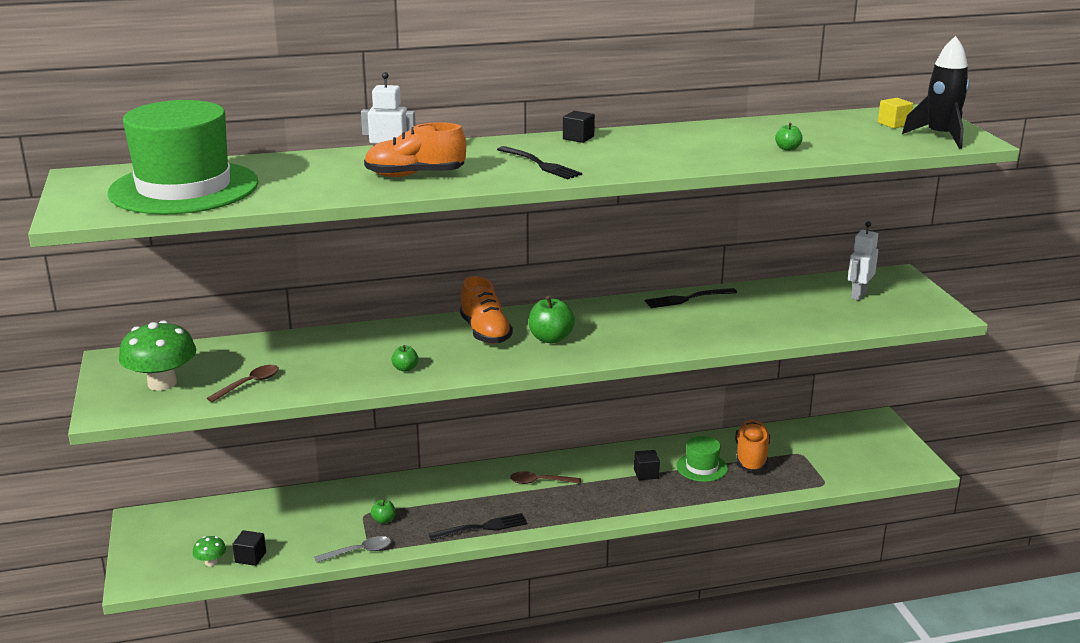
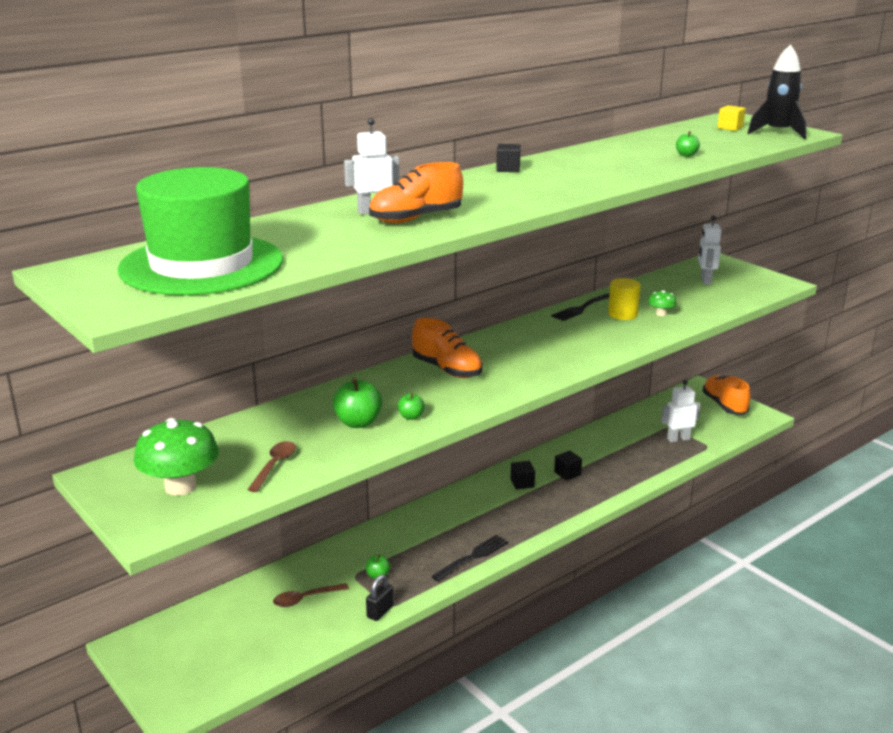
camera: 25 degrees left, 0 degrees up
(211, 562) = (241, 666): green mushroom -> green mushroom (661, 314)
(250, 557) = (278, 648): black cube -> black cube (522, 483)
(359, 552) = (380, 611): grey spoon -> black padlock
(540, 164) = (512, 194): black fork -> none
(540, 482) = (487, 503): brown spoon -> brown spoon (305, 599)
(550, 338) = (509, 363): green apple -> green apple (358, 422)
(702, 467) = (606, 457): green hat -> none
(722, 313) = (622, 314): none -> yellow cylinder
(751, 457) = (636, 439): orange shoe -> orange shoe (724, 405)
(798, 468) = (678, 439): none -> white robot

